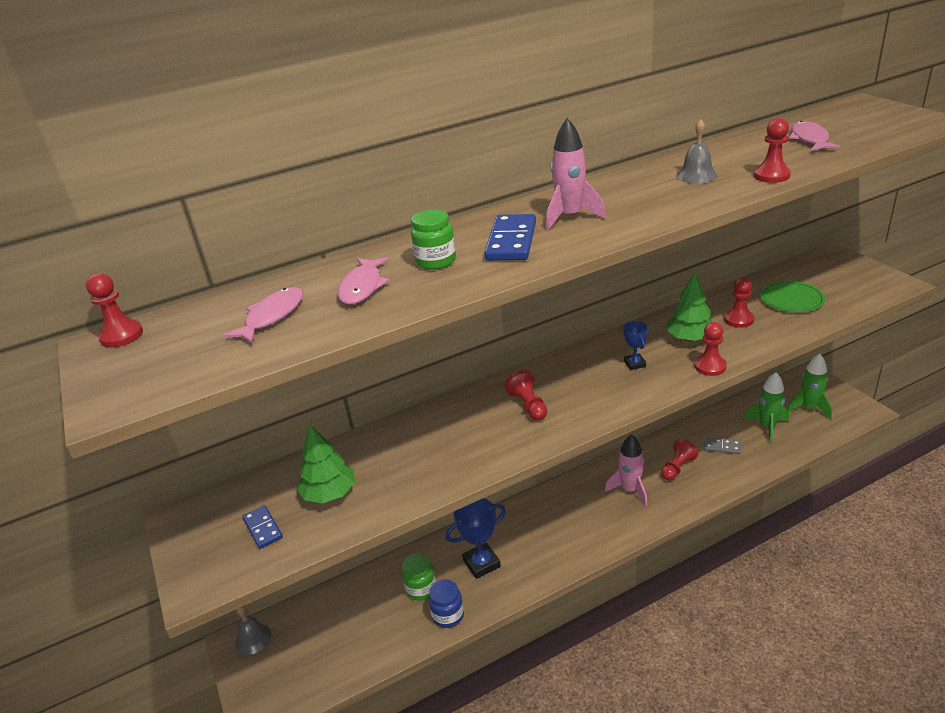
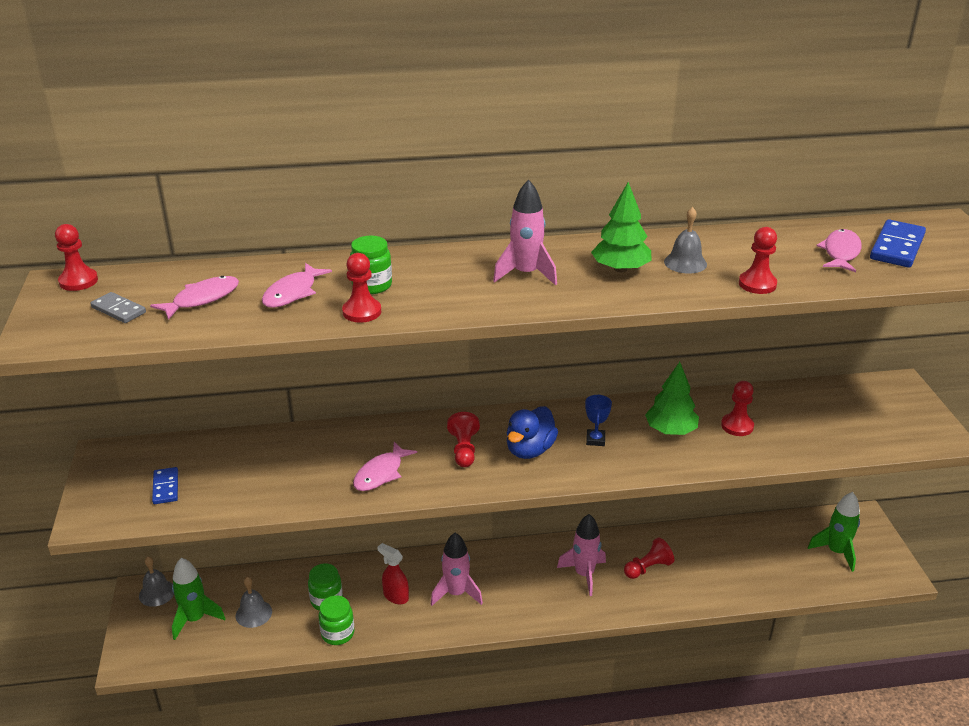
camera: 15 degrees right, 0 degrees up
(329, 493) = (237, 475): green tree -> green tree (620, 269)
(359, 625) = (253, 613): none -> grey bell
(448, 615) = (337, 633): blue jar -> green jar
(467, 449) = (381, 473): none -> pink fish
(481, 563) = (395, 596): blue trophy -> red spray bottle
(511, 241) = (452, 284): blue domino -> blue domino (897, 247)
(533, 542) = (456, 593): none -> pink rocket
(586, 388) = (530, 450): none -> blue duck
(710, 366) = (668, 466): red pawn -> red pawn (362, 312)
(722, 447) = (710, 562): grey domino -> grey domino (119, 310)
(767, 427) = (774, 557): green rocket -> green rocket (195, 619)
(791, 299) = (811, 421): green plate -> none

